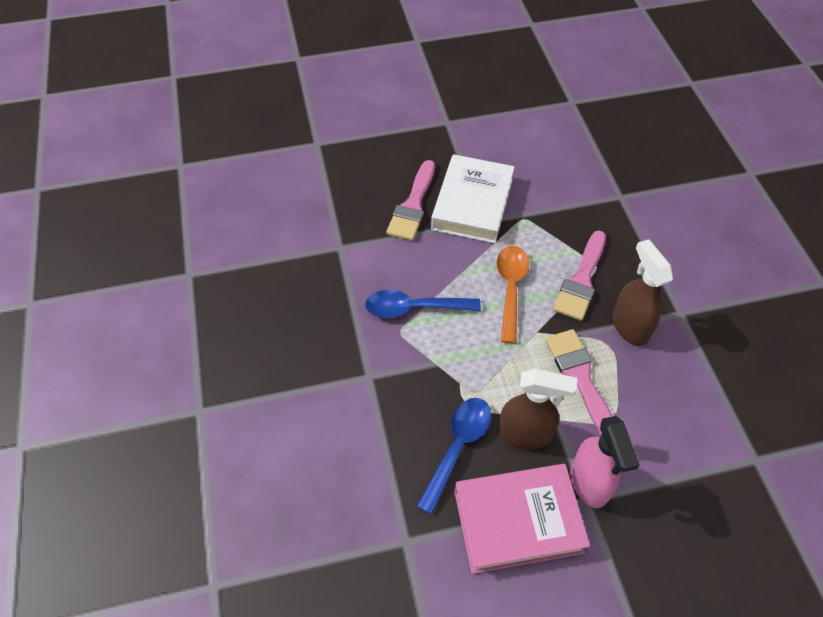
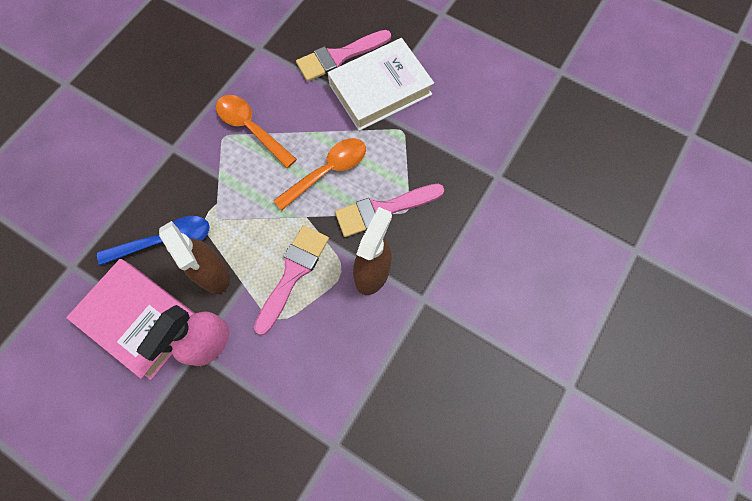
camera: 45 degrees right, 15 degrees up
(414, 308) = (251, 129): blue spoon -> orange spoon

